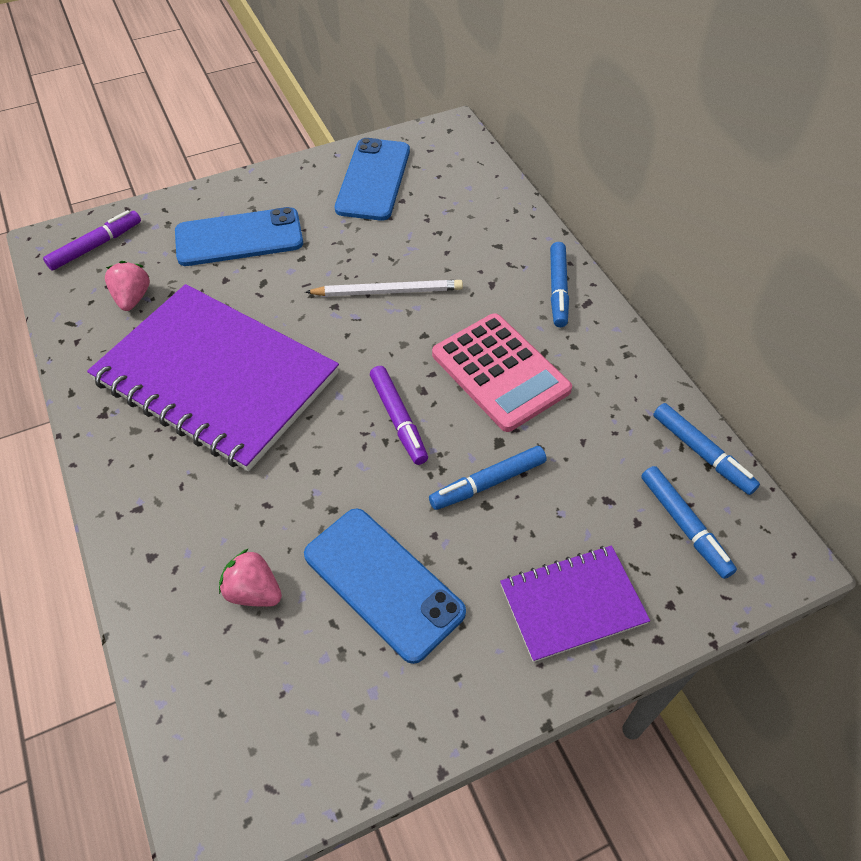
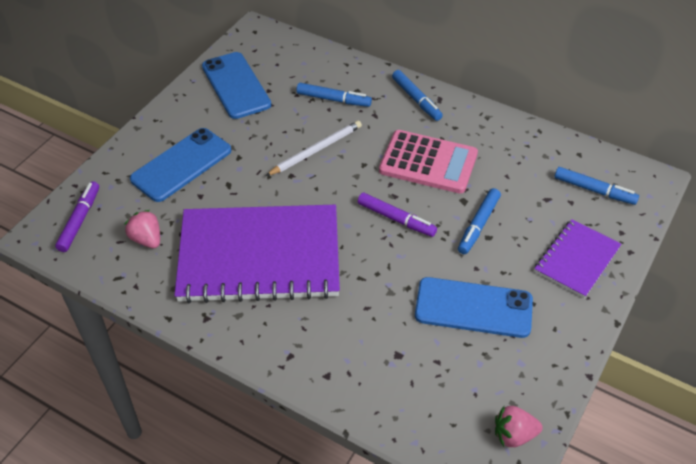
camera: 35 degrees left, 5 degrees down
(253, 591) = (407, 355): pink strawberry -> pink strawberry (514, 435)
(702, 453) = (571, 149): blue marker -> blue marker (333, 99)

